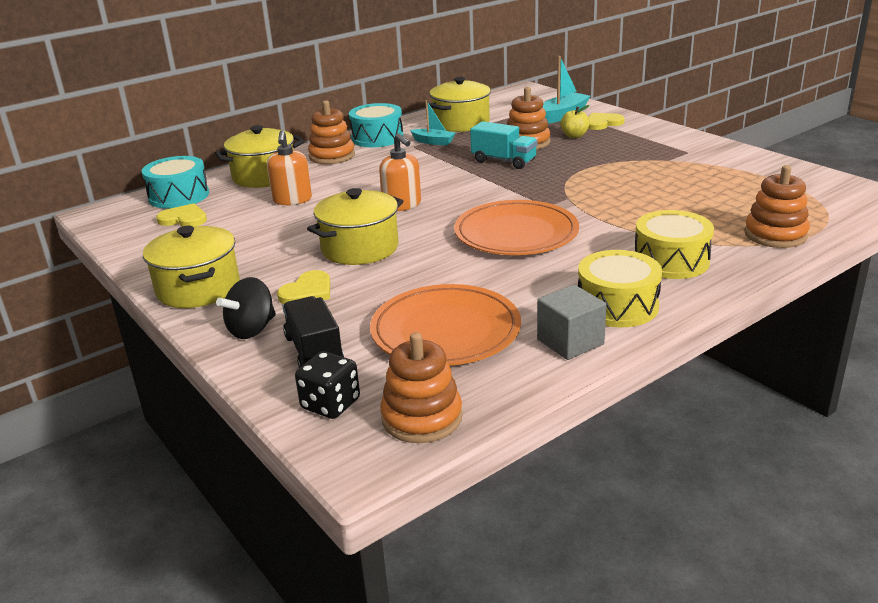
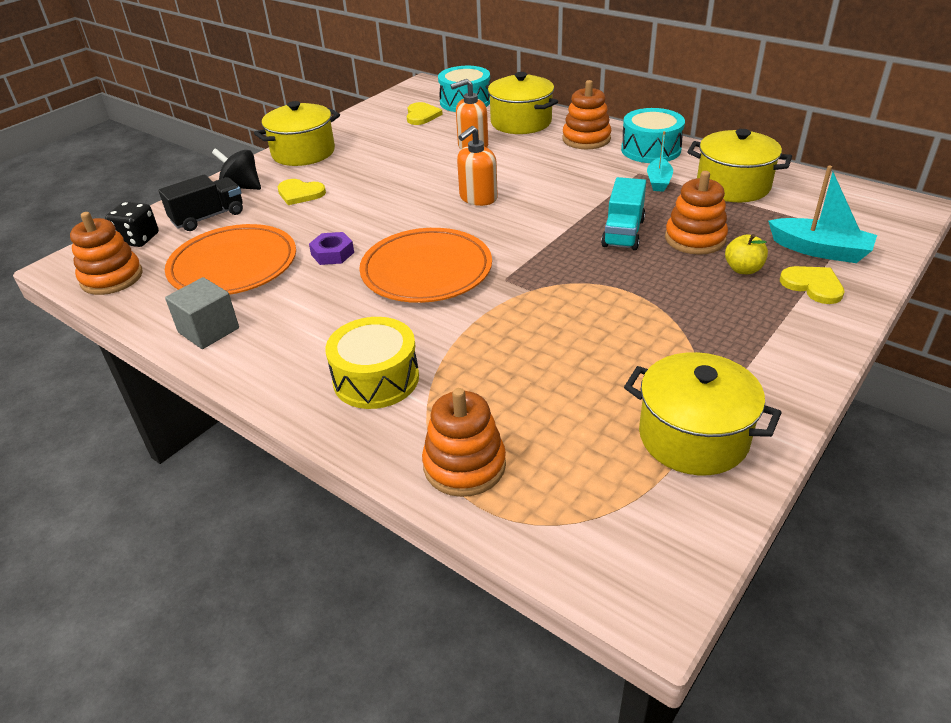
camera: 75 degrees right, 10 degrees up
(360, 248) = (380, 198): yellow pot -> yellow pot (693, 437)
(457, 275) = (332, 253): none -> purple nut
(617, 306) = (273, 350): yellow drum -> none

